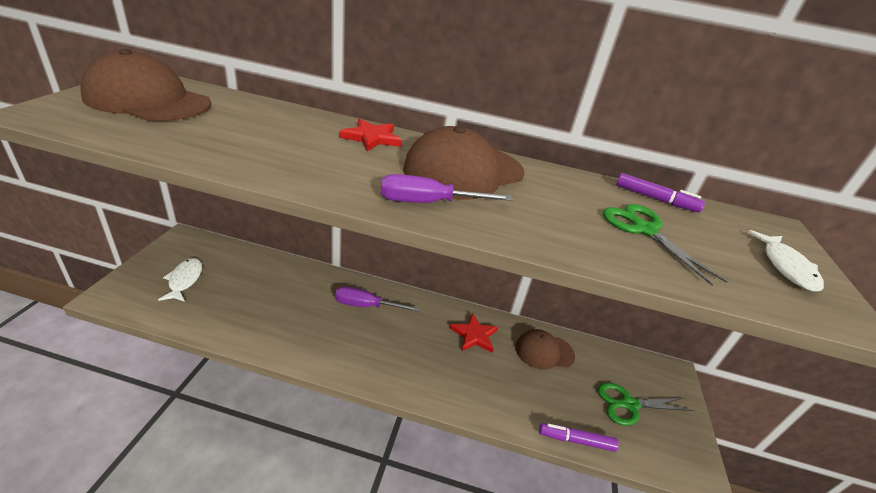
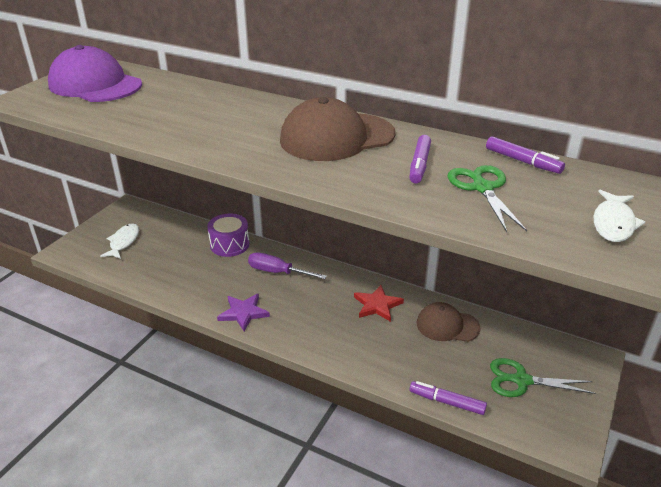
camera: 20 degrees right, 0 degrees up
(148, 100) = (95, 85): brown cap -> purple cap
(307, 277) = (229, 244): none -> purple drum
(342, 357) = (243, 313): none -> purple star
(372, 138) = (267, 110): red star -> none
(428, 203) = (287, 163): purple screwdriver -> none
(566, 203) = (419, 165): none -> purple marker

